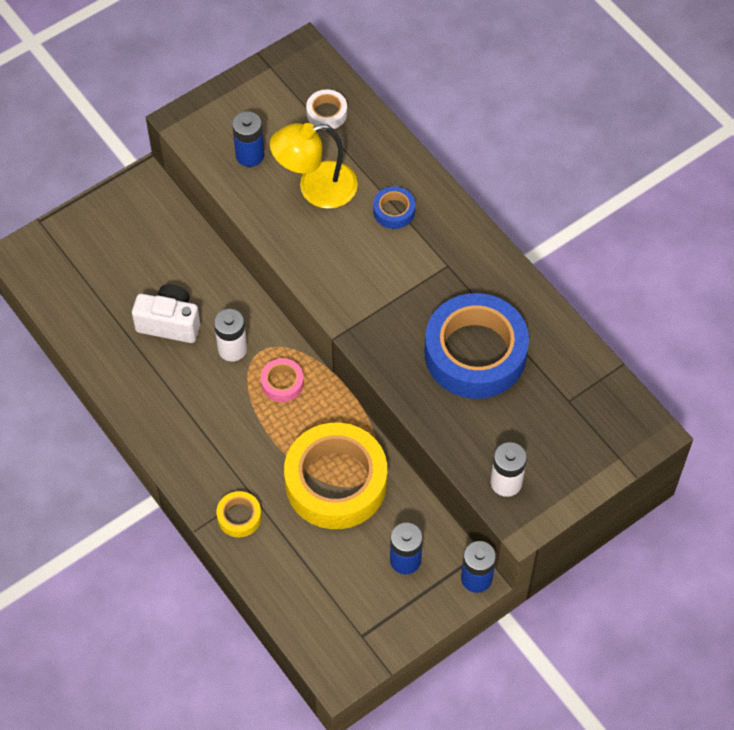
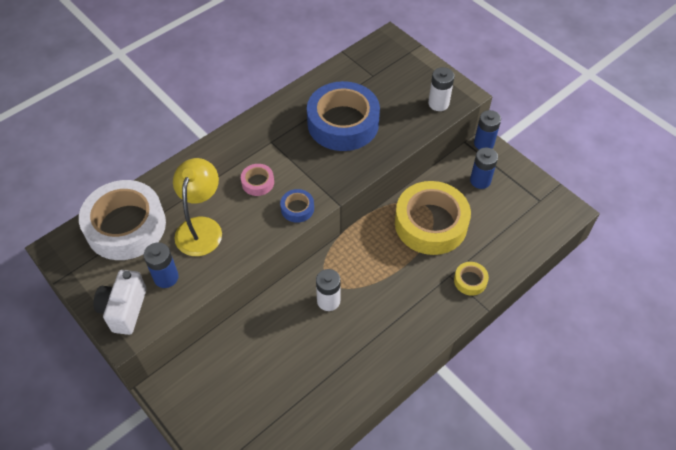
camera: 95 degrees left, 5 degrees down
(169, 323) = (308, 350): white camera -> white camera (124, 309)
(282, 383) = (355, 264): pink tape -> pink tape (258, 182)
(316, 188) = (201, 227): yellow lamp -> yellow lamp turned 150 degrees counterclockwise
(326, 113) = (126, 226): white tape -> white tape, size x2.33
(394, 211) = (223, 176): blue tape -> blue tape (297, 208)

